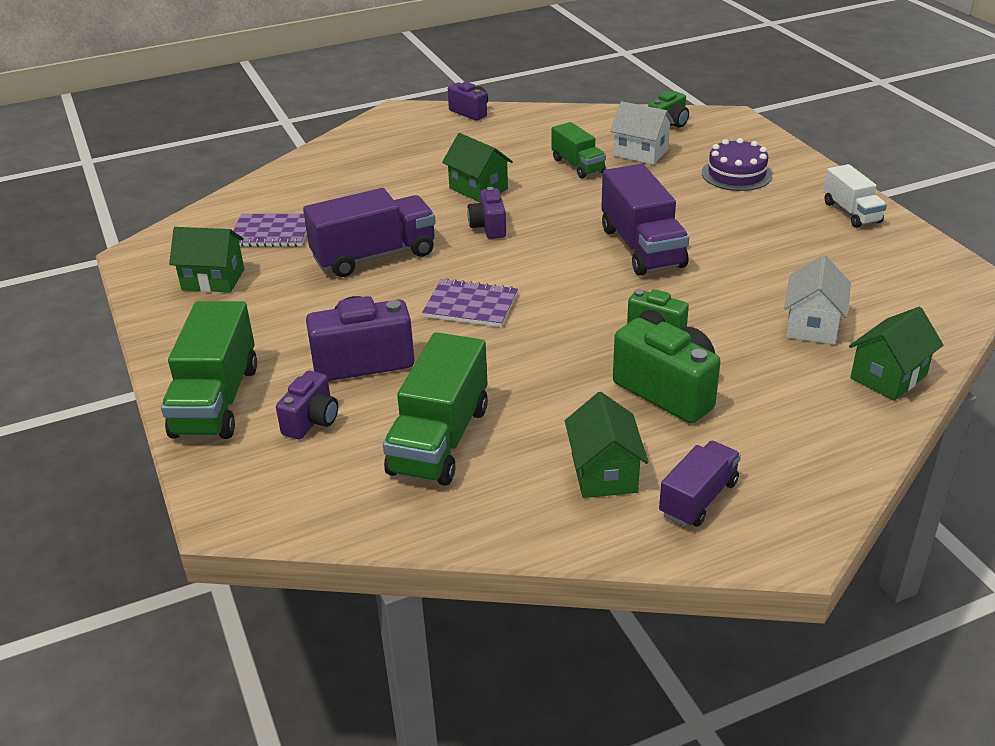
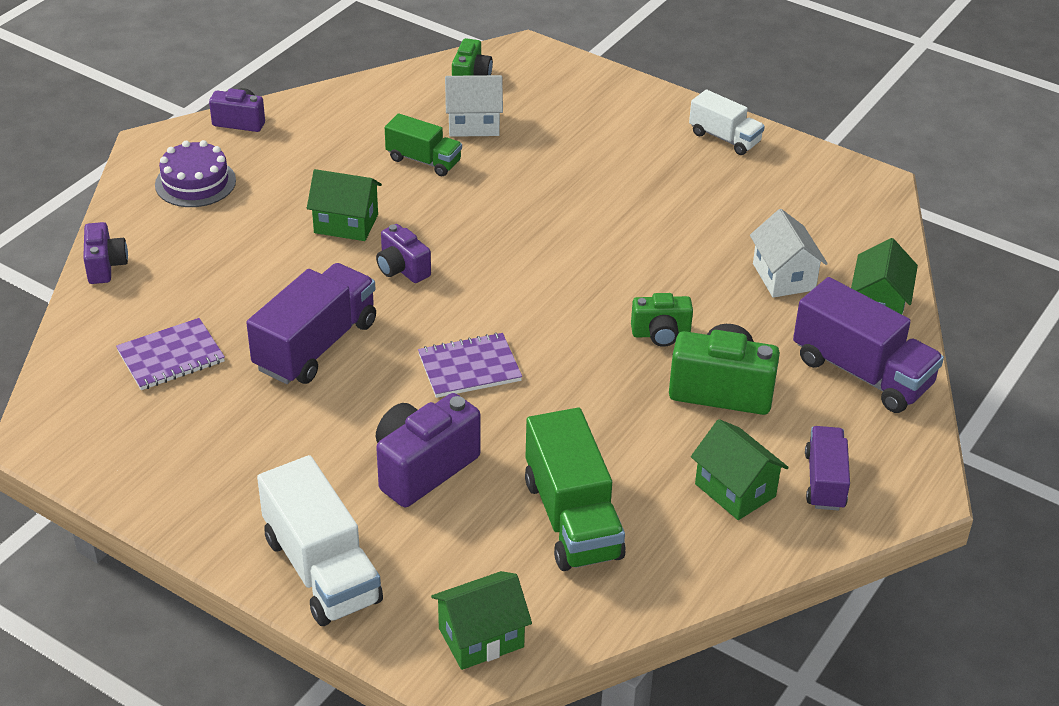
camera: 35 degrees left, 5 degrees up
(213, 279) = (167, 438): green house -> green house (481, 638)
(216, 401) = (322, 569): green truck -> white truck
(312, 421) = (438, 550): purple camera -> purple camera (105, 266)
(642, 247) = (572, 242): purple truck -> purple truck (861, 372)
(736, 174) = (588, 123): purple cake -> purple cake (195, 182)

